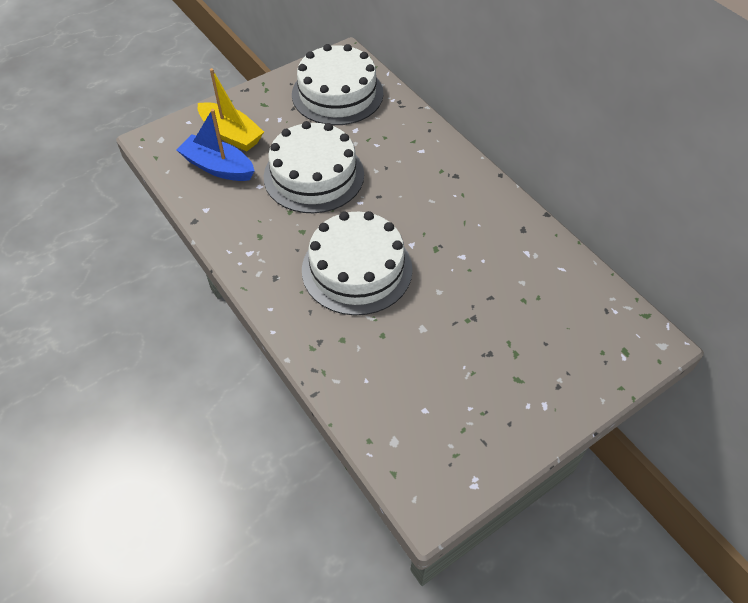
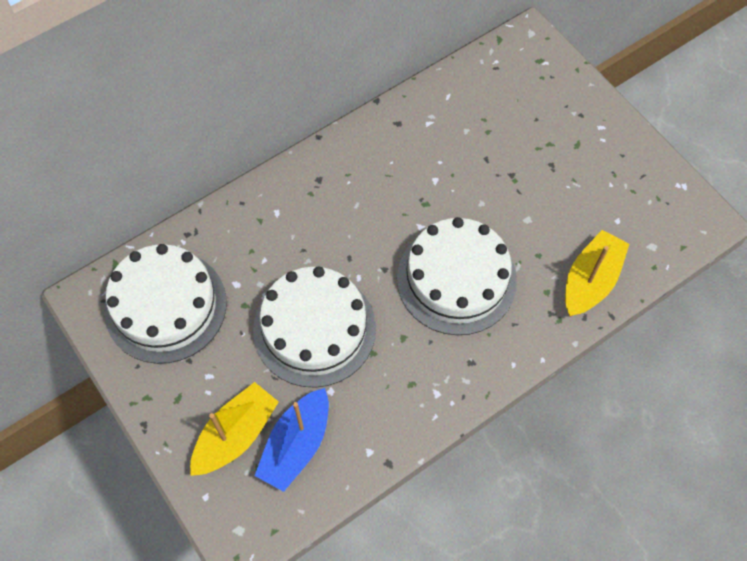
camera: 90 degrees left, 10 degrees up
(353, 378) = (590, 280): none -> yellow boat

